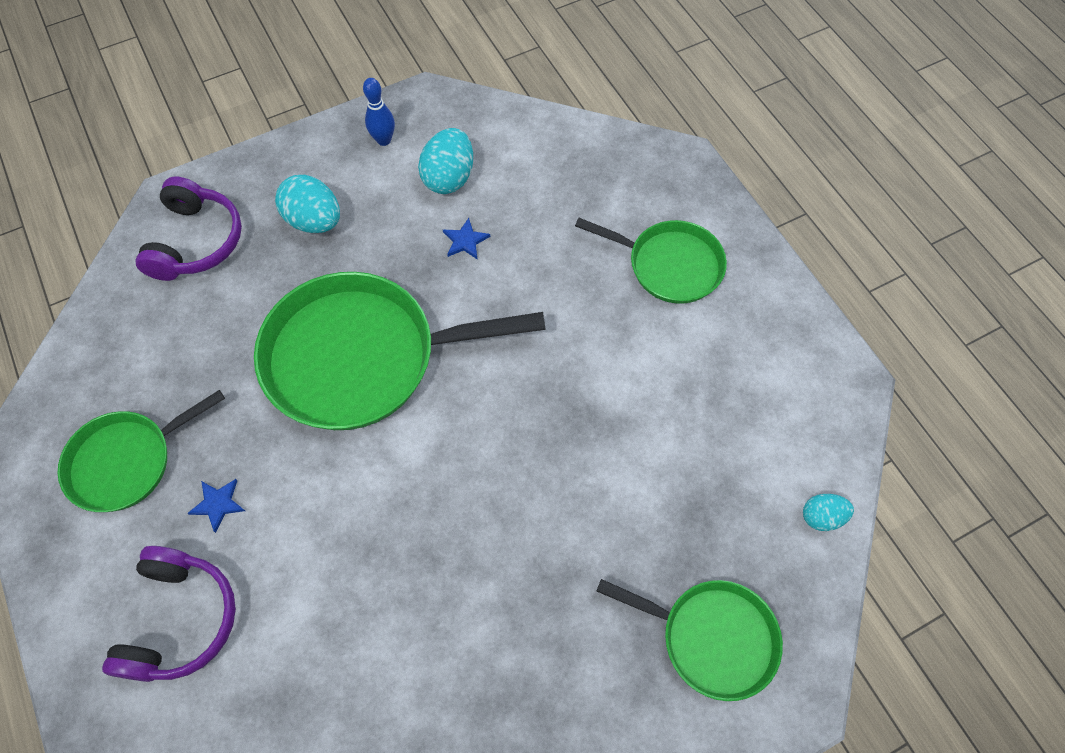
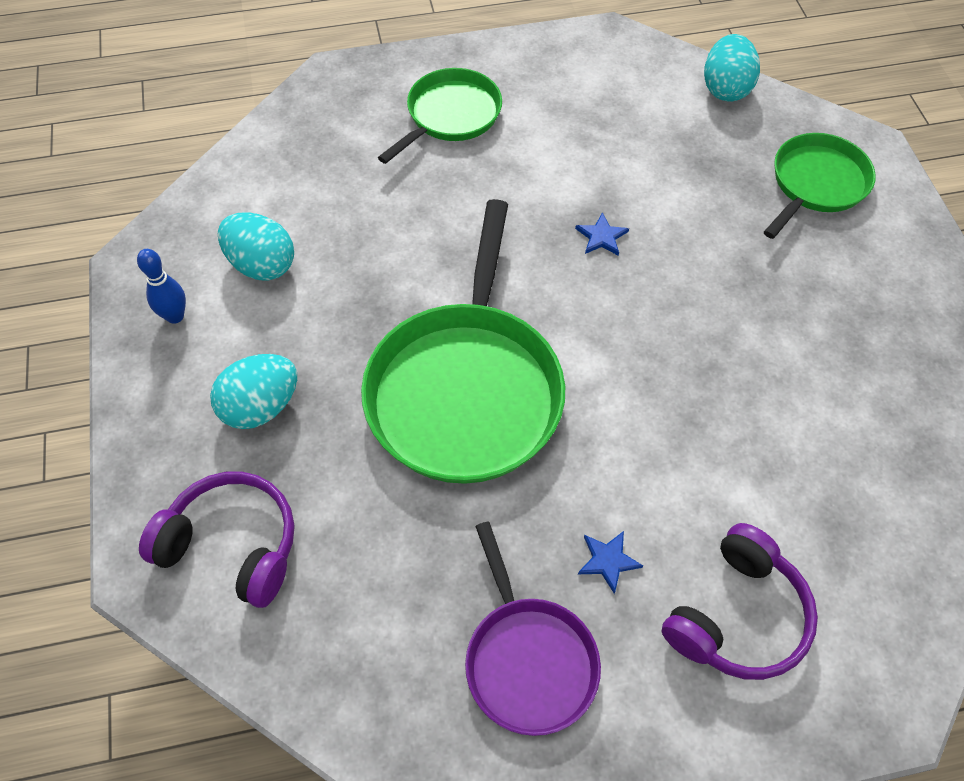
camera: 75 degrees left, 5 degrees down
(127, 461) = (528, 660): green pan -> purple pan
(180, 620) = (737, 616): purple headphones -> purple headphones turned 105 degrees clockwise
(465, 240) = (353, 267): blue star -> blue star (601, 237)
(821, 517) = (725, 88): turquoise egg -> turquoise egg, size x1.71

